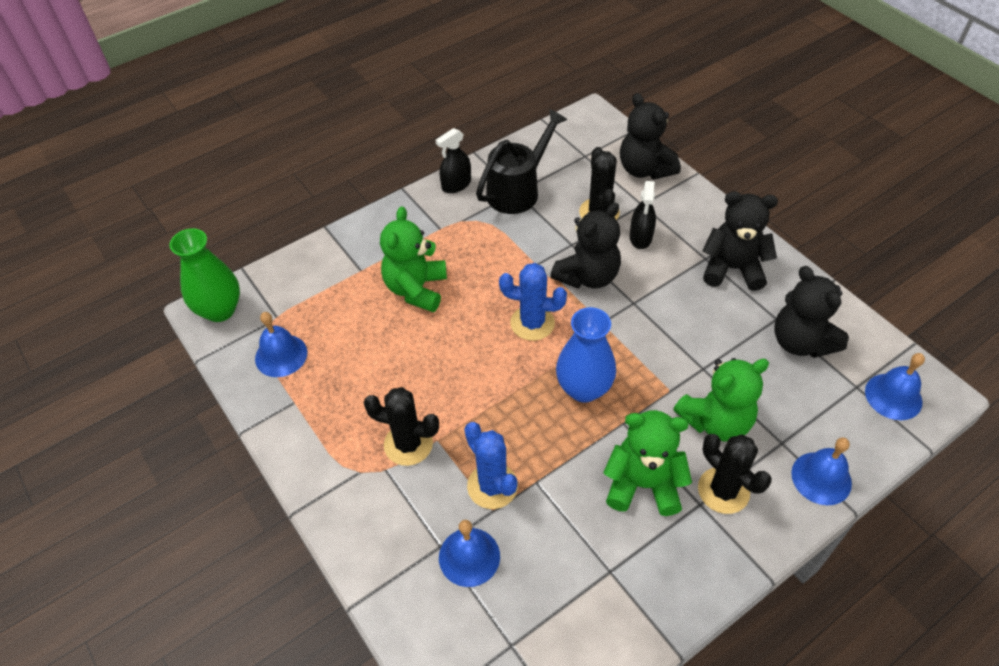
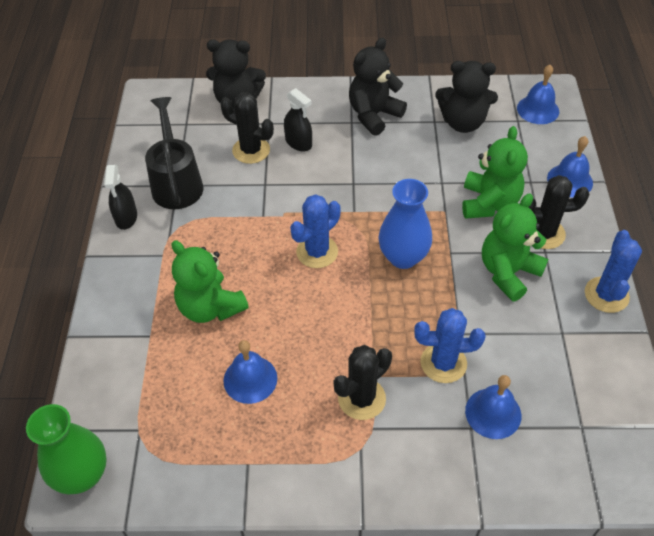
camera: 55 degrees left, 0 degrees up
(281, 355) = (186, 448): blue bell -> blue bell (250, 379)
(587, 276) = (304, 193): black teddy bear -> none
(695, 590) = (606, 295): none -> blue cactus

